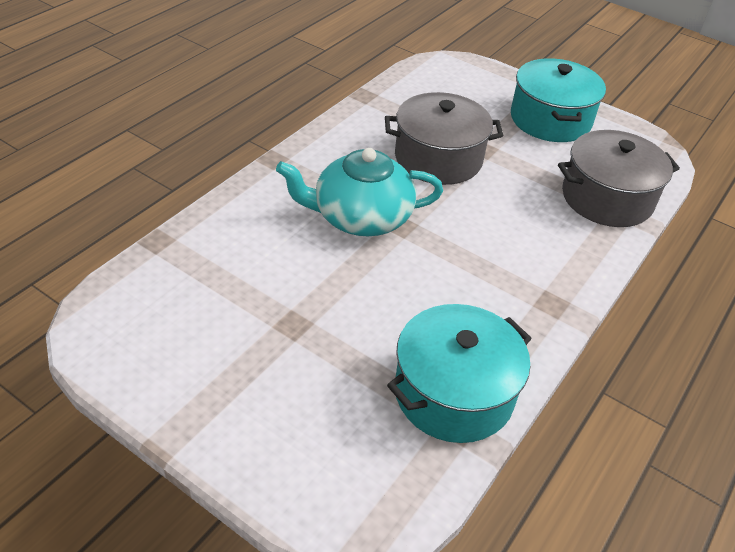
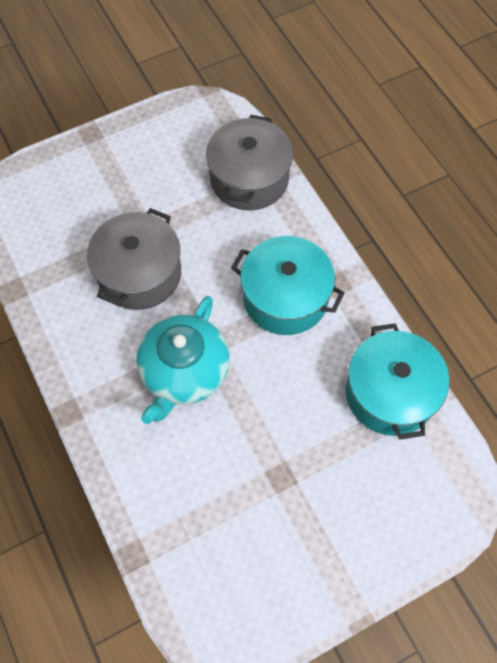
camera: 60 degrees left, 20 degrees up
(550, 119) = (134, 158): turquoise pot -> turquoise pot (285, 298)

